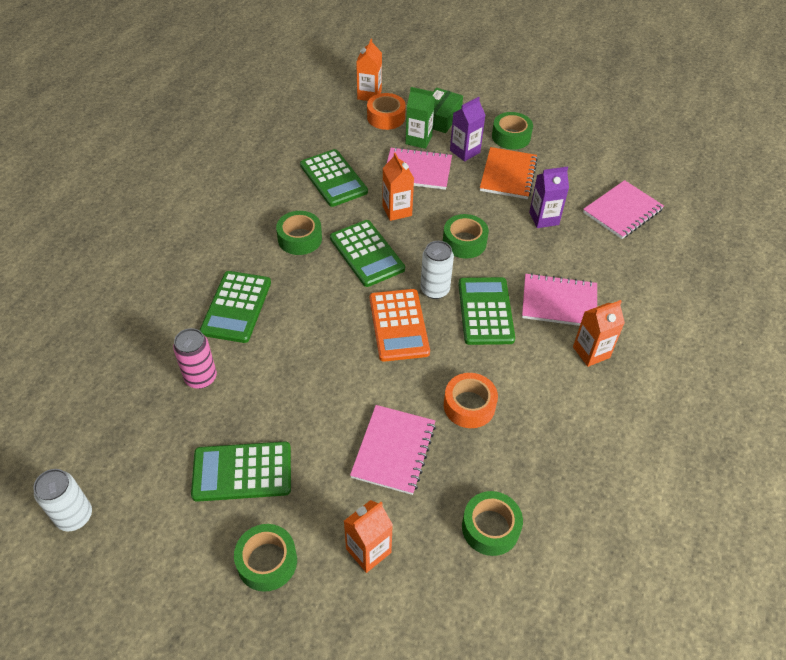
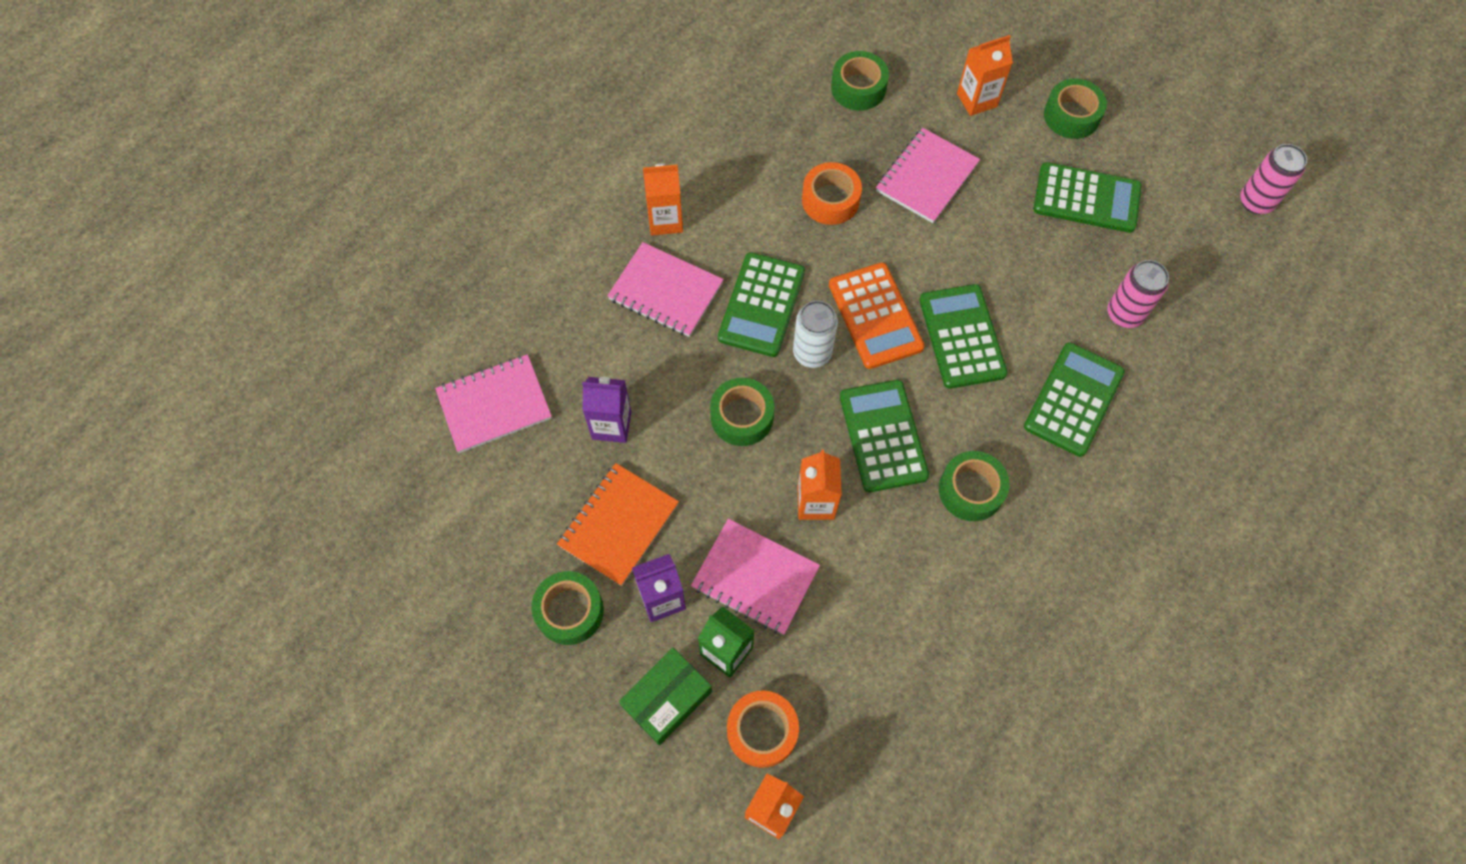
camera: 160 degrees left, 15 degrees up
(74, 516) = (1256, 201): white can -> pink can
(333, 178) = (894, 600): green calculator -> green calculator (962, 336)
(398, 325) = (875, 316): orange calculator -> orange calculator turned 150 degrees clockwise

